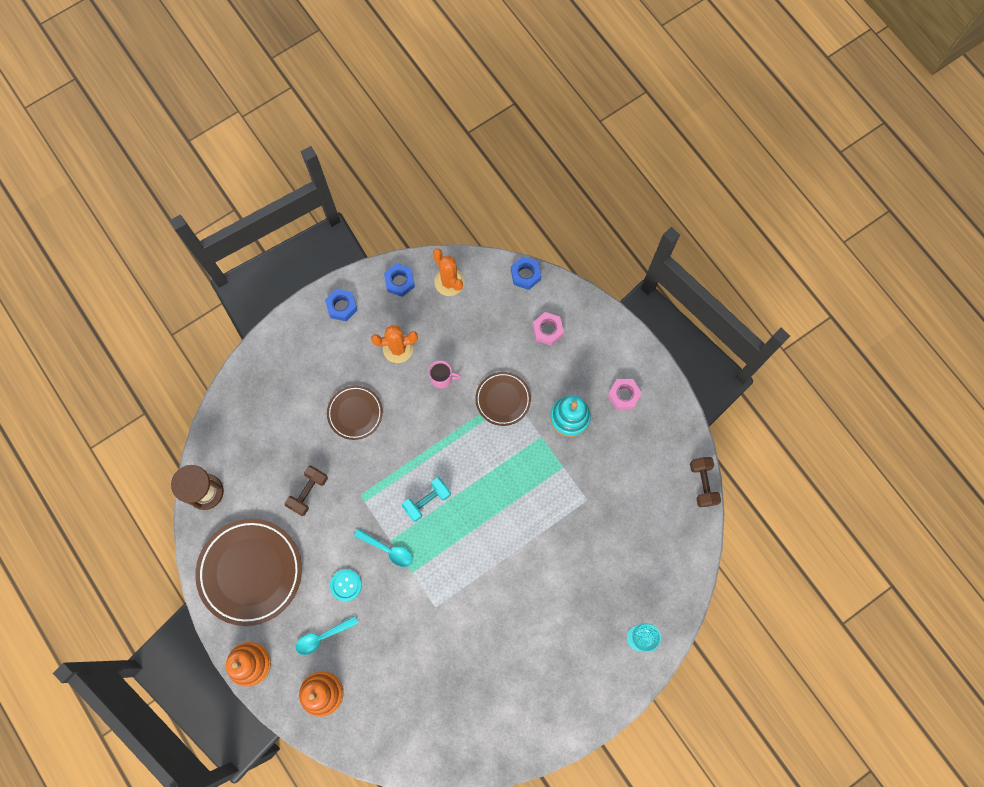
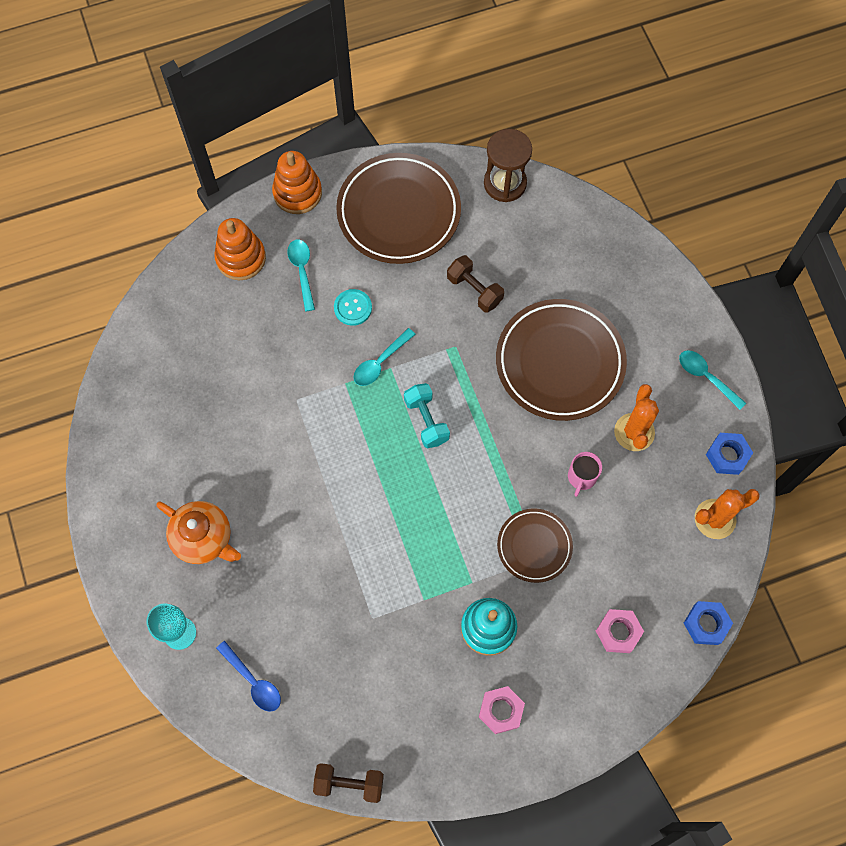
camera: 105 degrees right, 5 degrees down
(342, 306) = (706, 377): blue nut -> turquoise spoon
(355, 413) = (559, 362): brown plate -> brown plate, size x1.82
(564, 643) = (204, 538): none -> orange teapot
(656, 571) = (253, 681): none -> blue spoon

